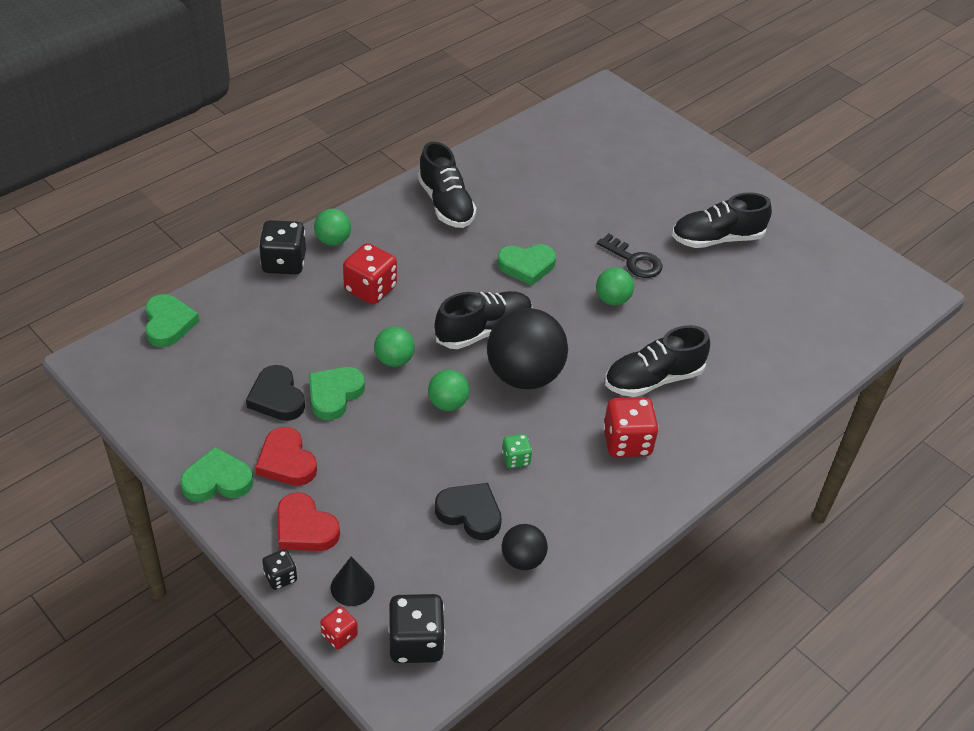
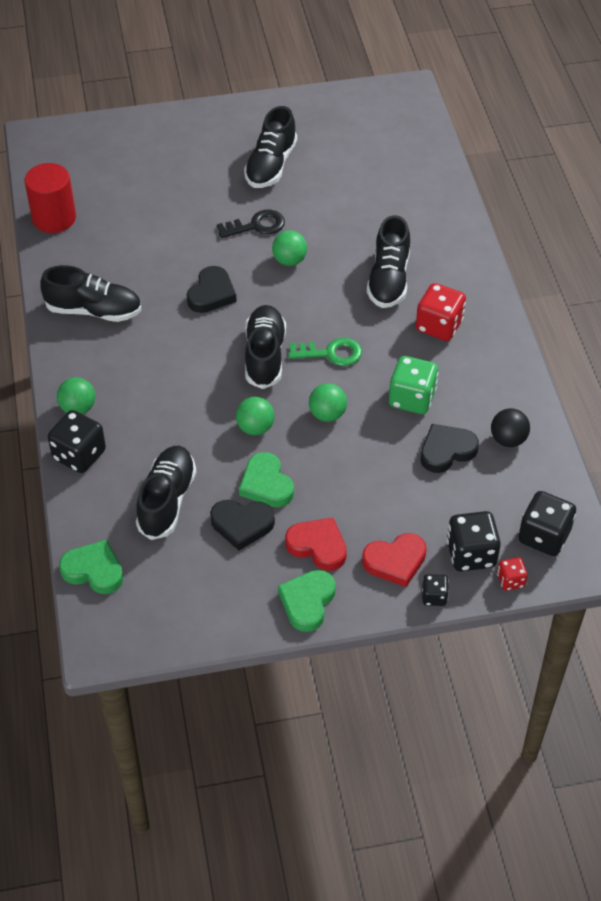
camera: 55 degrees left, 5 degrees up
(271, 337) = (167, 500): none -> black shoe
(286, 461) = (318, 546): red heart -> red heart turned 150 degrees counterclockwise
(352, 587) = (471, 554): black cone -> black dice
(370, 289) = (160, 408): red dice -> none
(516, 459) = (412, 398): green dice -> green dice, size x1.86
(524, 375) = (331, 353): black ball -> green key
(526, 139) = (54, 218): none -> red cylinder
(527, 266) = (211, 294): green heart -> black heart

